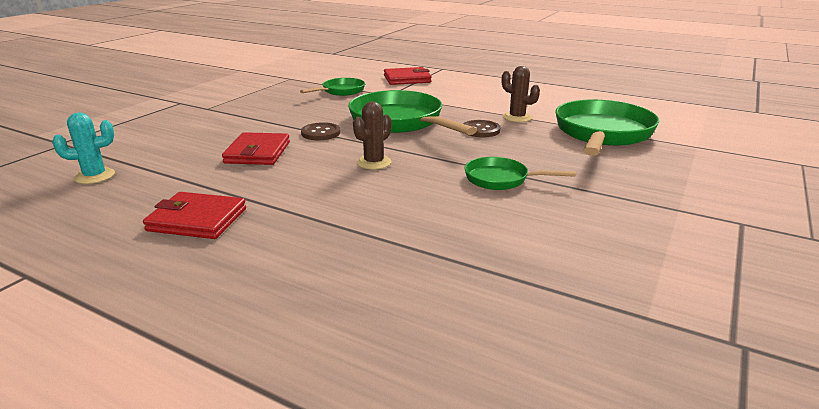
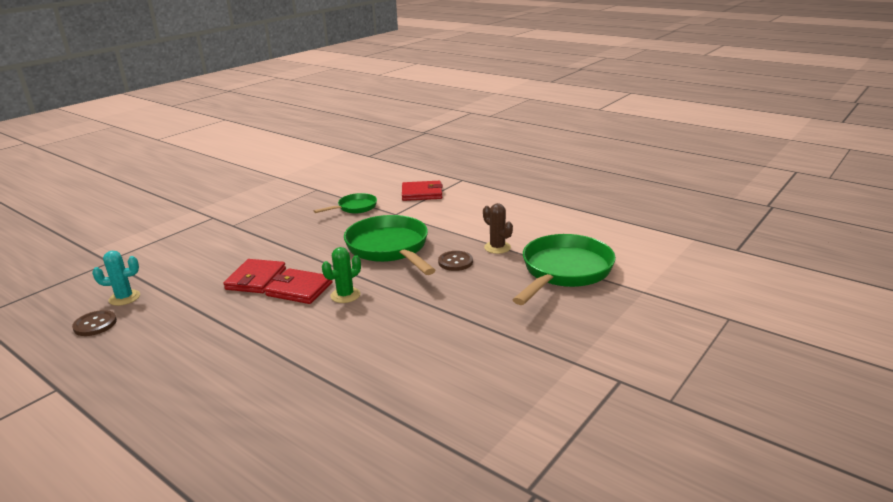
camera: 10 degrees right, 0 degrees up
(197, 220) = (186, 346): red wallet -> red wallet (299, 289)
(320, 133) = (316, 259): brown button -> brown button (95, 324)
(374, 162) = (345, 295): brown cactus -> green cactus
(501, 179) = (442, 320): green pan -> none

